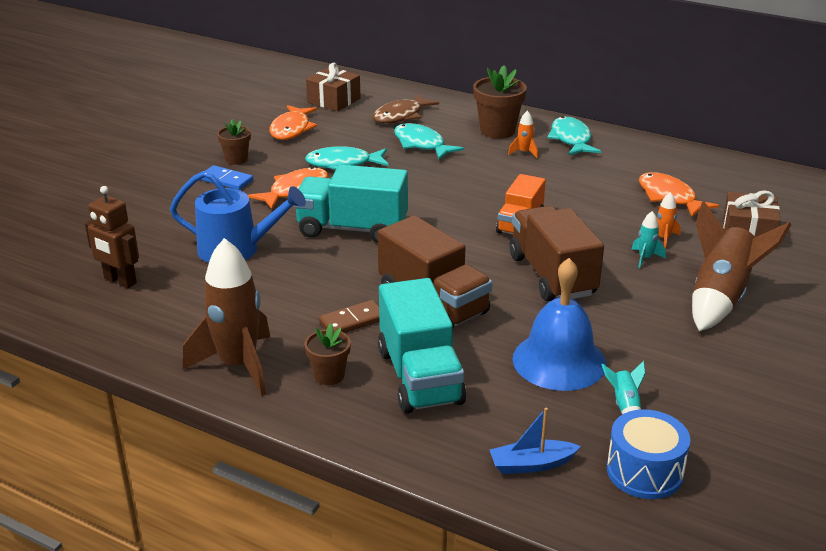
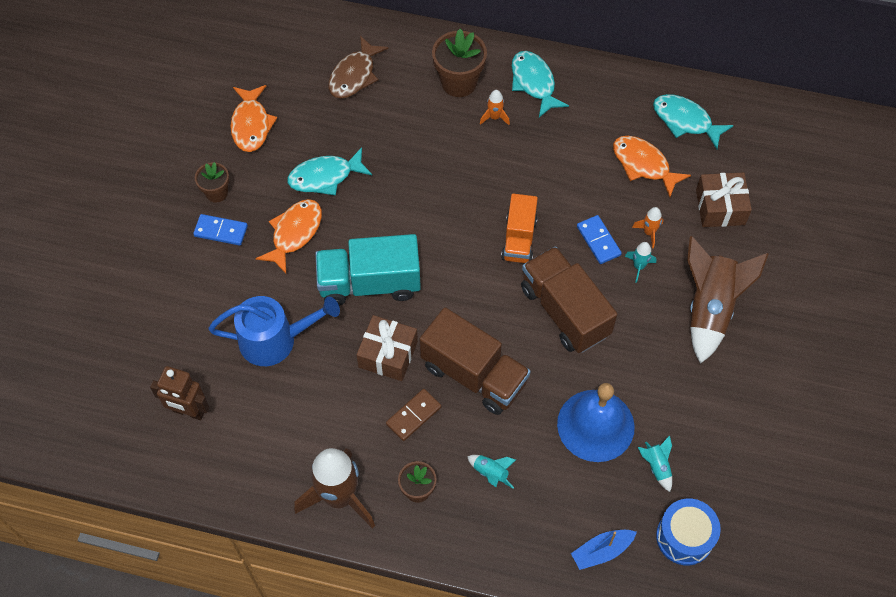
camera: 15 degrees left, 30 degrees up
(334, 100) = (275, 59): brown gift -> brown gift (388, 354)
(420, 377) = (490, 473): turquoise truck -> turquoise rocket
(421, 144) = (391, 124): turquoise fish -> turquoise fish (685, 121)
(605, 236) = (598, 241): none -> blue domino

